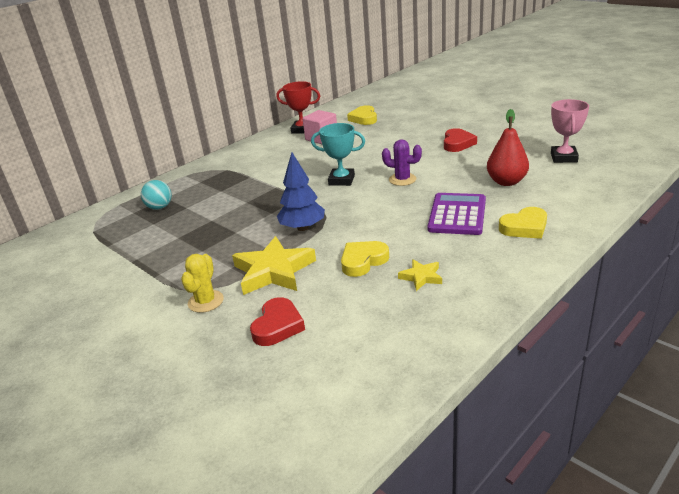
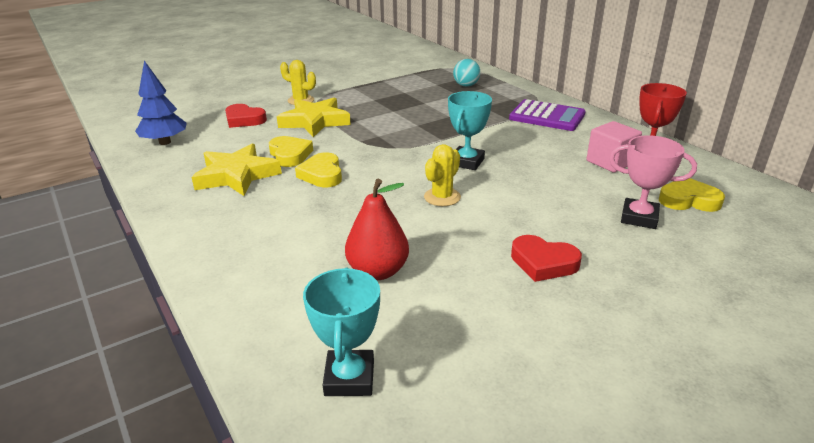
camera: 100 degrees right, 0 degrees up
(302, 228) = (374, 136): blue tree -> blue tree (165, 142)
(402, 179) = (442, 197): purple cactus -> yellow cactus
(421, 277) = (237, 175): yellow star -> yellow star, size x2.00
(457, 215) = (324, 215): purple calculator -> purple calculator (547, 116)
(524, 227) = (254, 251): yellow heart -> yellow heart (322, 174)
(564, 157) = (422, 360): pink trophy -> pink trophy (639, 218)
(595, 170) = (349, 378): none -> turquoise trophy

